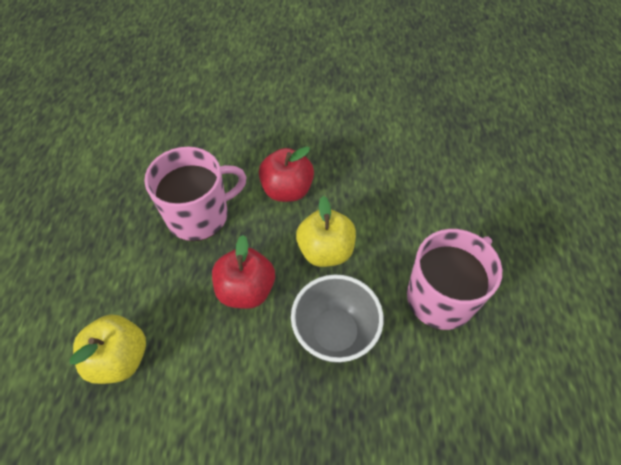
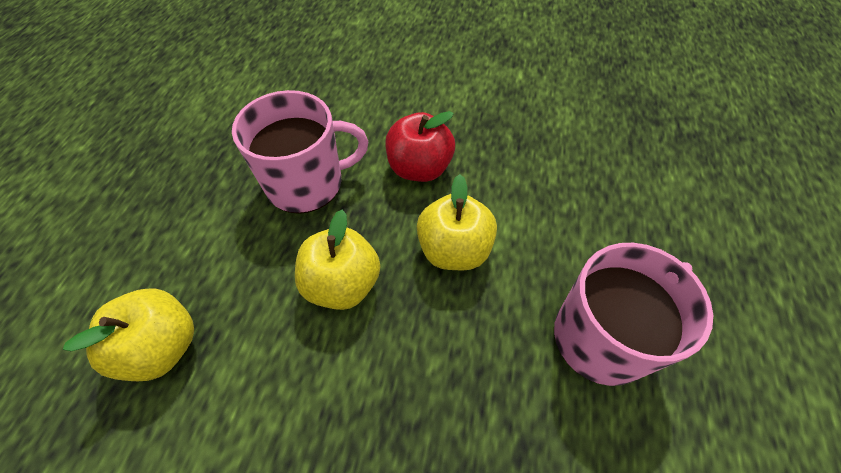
camera: 10 degrees right, 0 degrees up
(246, 290) = (342, 284): red apple -> yellow apple
(335, 333) = (447, 362): grey bowl -> none

